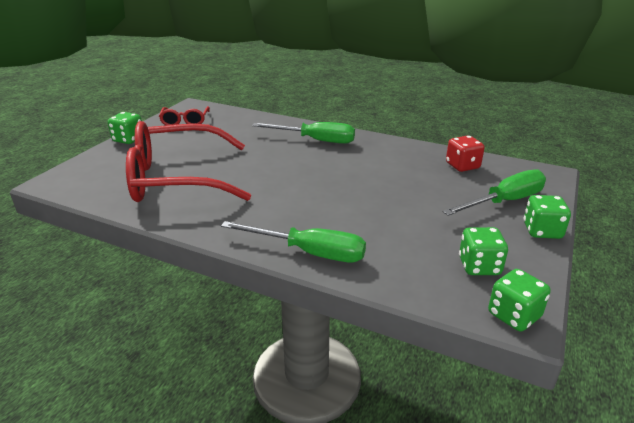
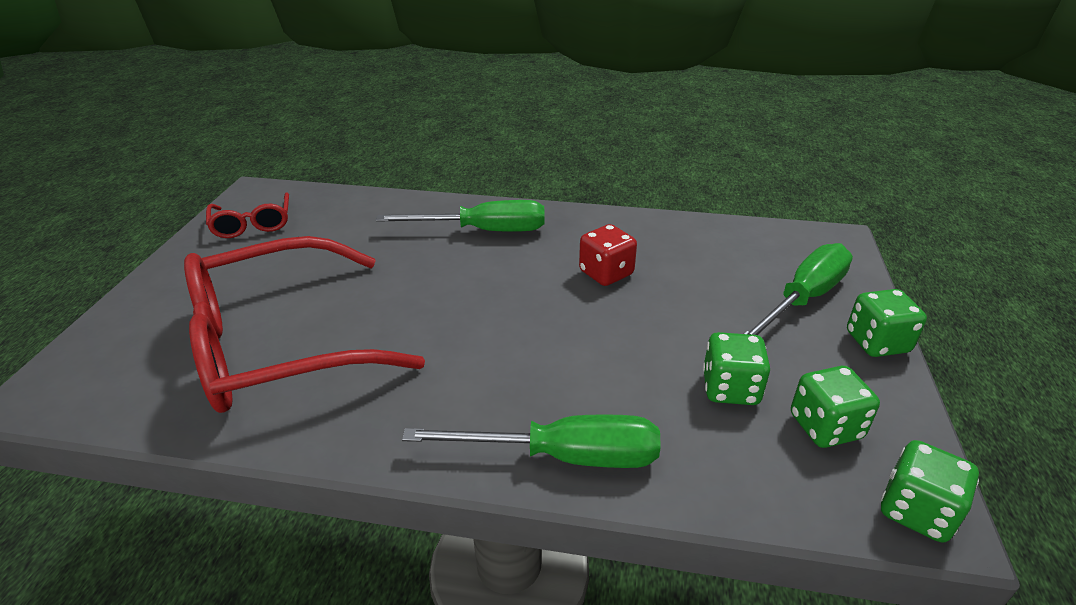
camera: 15 degrees left, 5 degrees up
(128, 139) = (161, 276): green dice -> green dice (730, 389)
(462, 166) = (717, 245): red dice -> red dice (606, 273)

